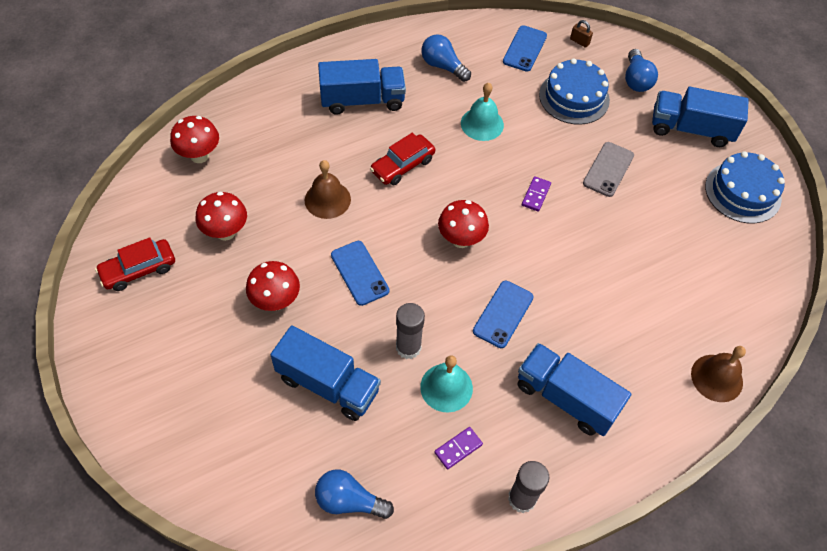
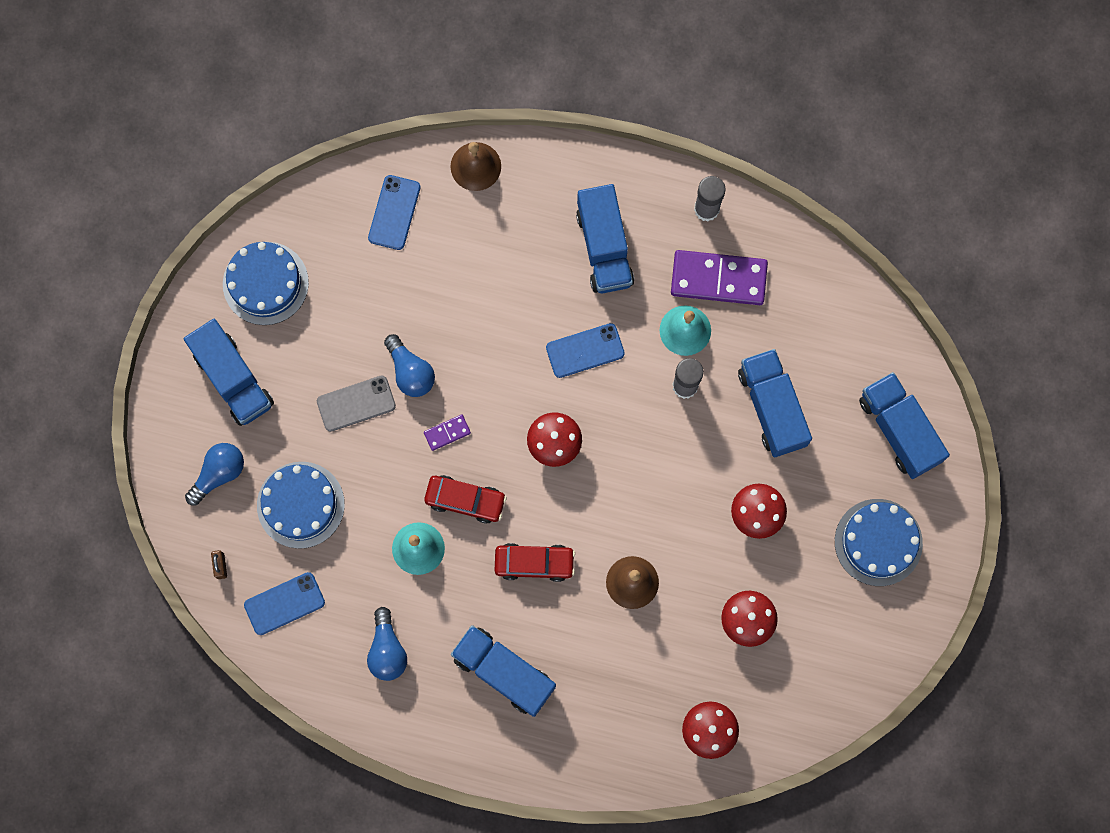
camera: 135 degrees left, 20 degrees up
(138, 270) = (846, 642): red car -> red car (465, 500)
(163, 352) = (878, 542): none -> blue cake
(208, 449) = (899, 430): none -> blue truck
(349, 501) = (827, 308): blue light bulb -> blue light bulb (410, 372)
(359, 273) = (666, 484): blue phone -> blue phone (394, 212)
(458, 448) = (718, 279): purple domino -> purple domino, size x2.19

